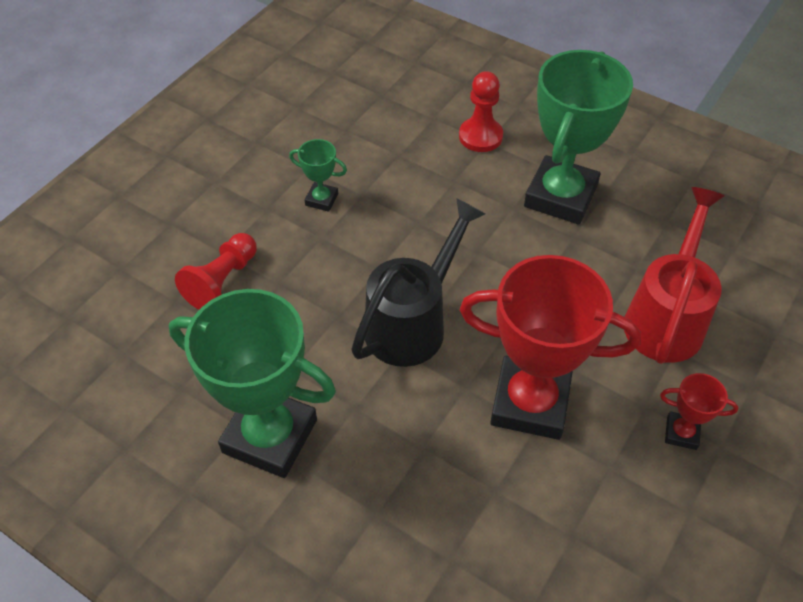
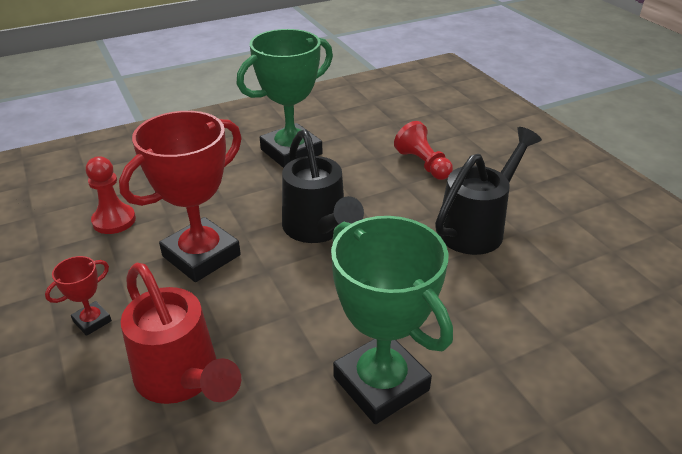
camera: 120 degrees right, 15 degrees down
(321, 199) = (476, 227): green trophy -> black watering can
(480, 136) = (509, 362): red pawn -> red pawn (114, 220)

